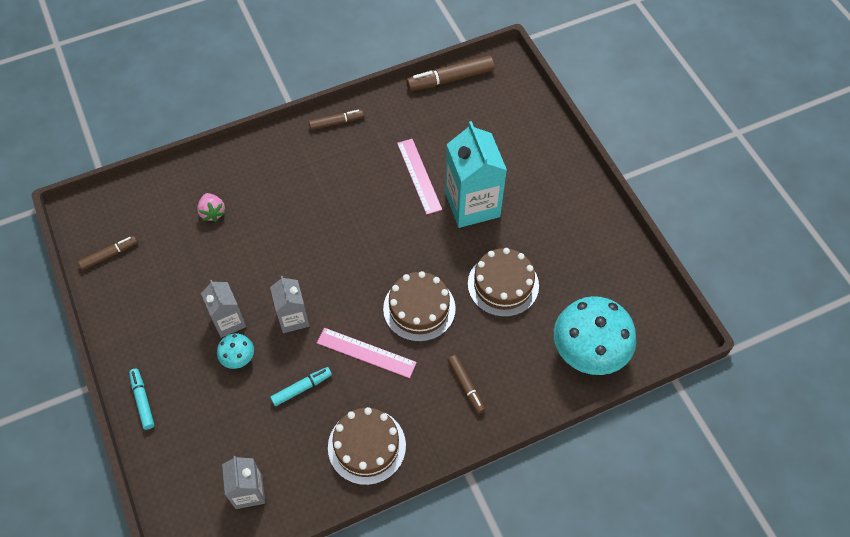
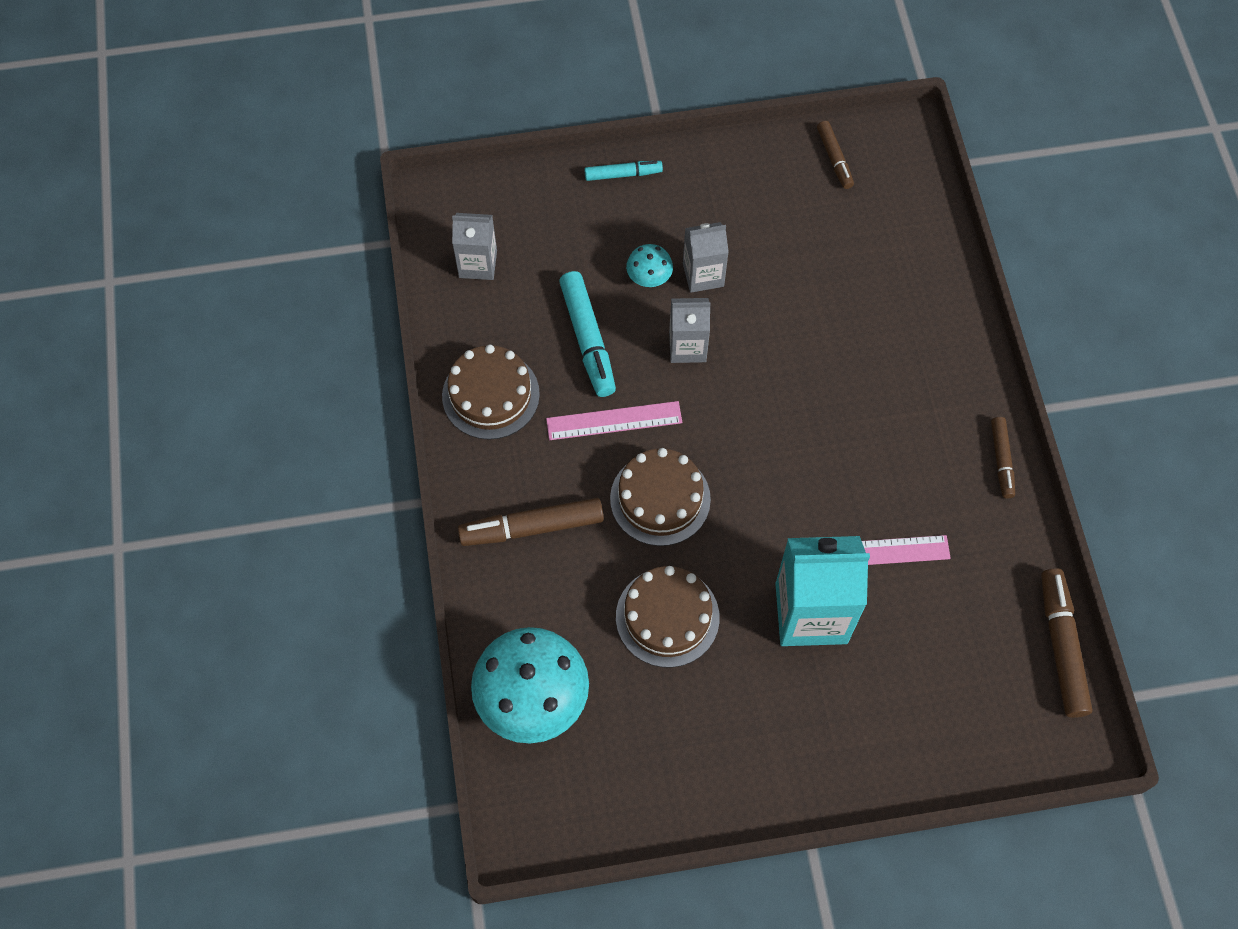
camera: 105 degrees right, 5 degrees up
(212, 212) = (873, 279): pink strawberry -> none
(301, 388) = (588, 339): turquoise marker -> turquoise marker, size x1.67
(366, 353) = (614, 420): pink ruler -> pink ruler turned 45 degrees clockwise
(466, 385) = (532, 527): brown marker -> brown marker, size x1.67

